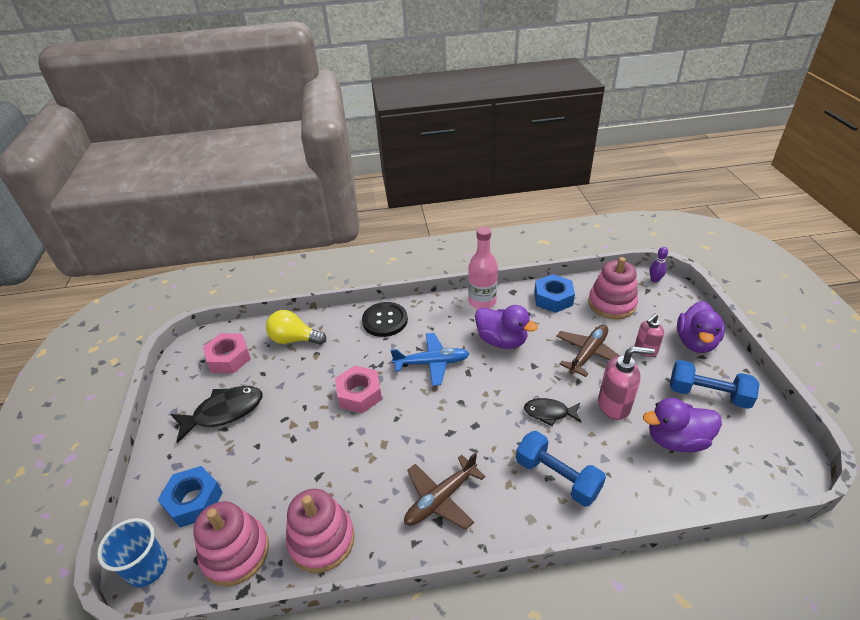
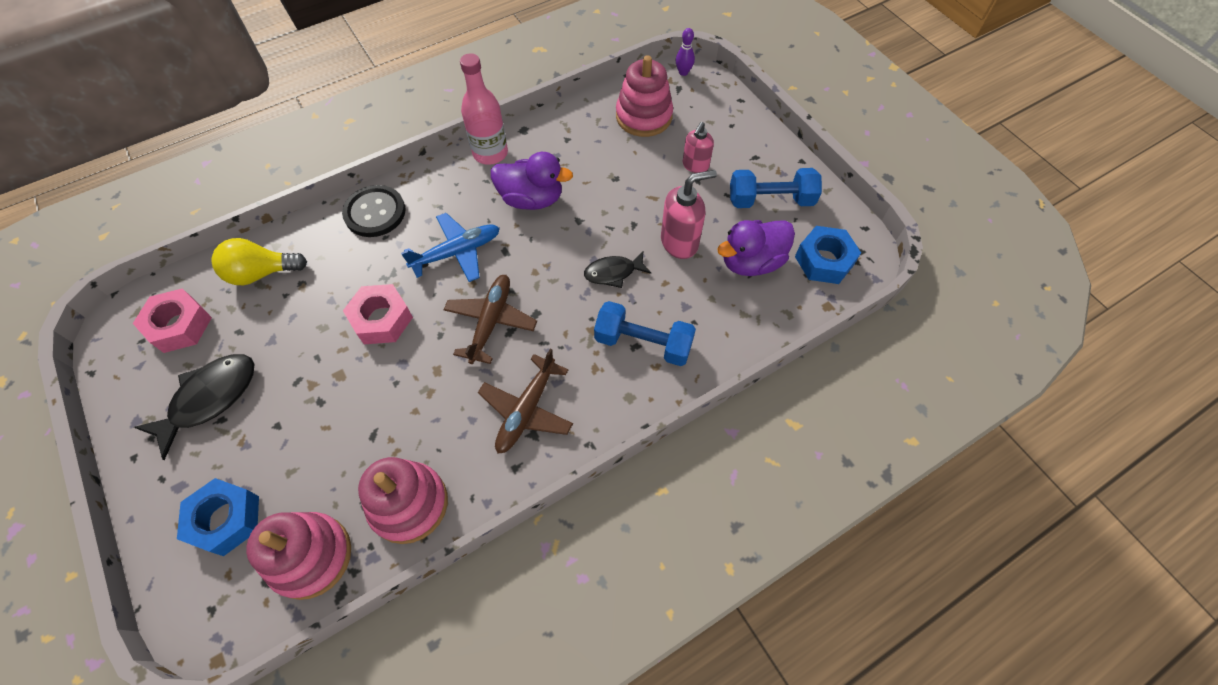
camera: 25 degrees left, 20 degrees up
(147, 568) = (206, 616): blue cup -> none
(553, 298) = (575, 127): blue nut -> blue nut (824, 260)
(588, 353) = (635, 188): brown plane -> brown plane (491, 322)
(695, 342) = (744, 141): purple duck -> none

